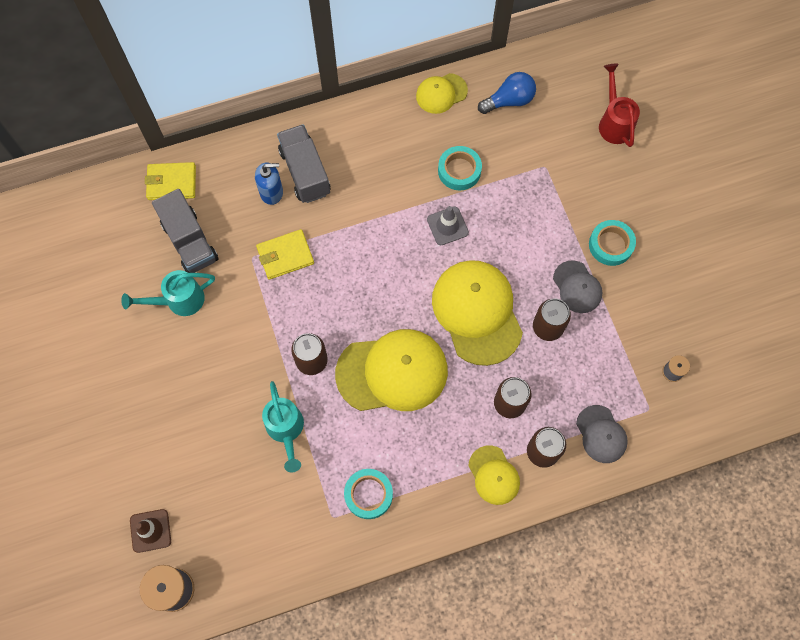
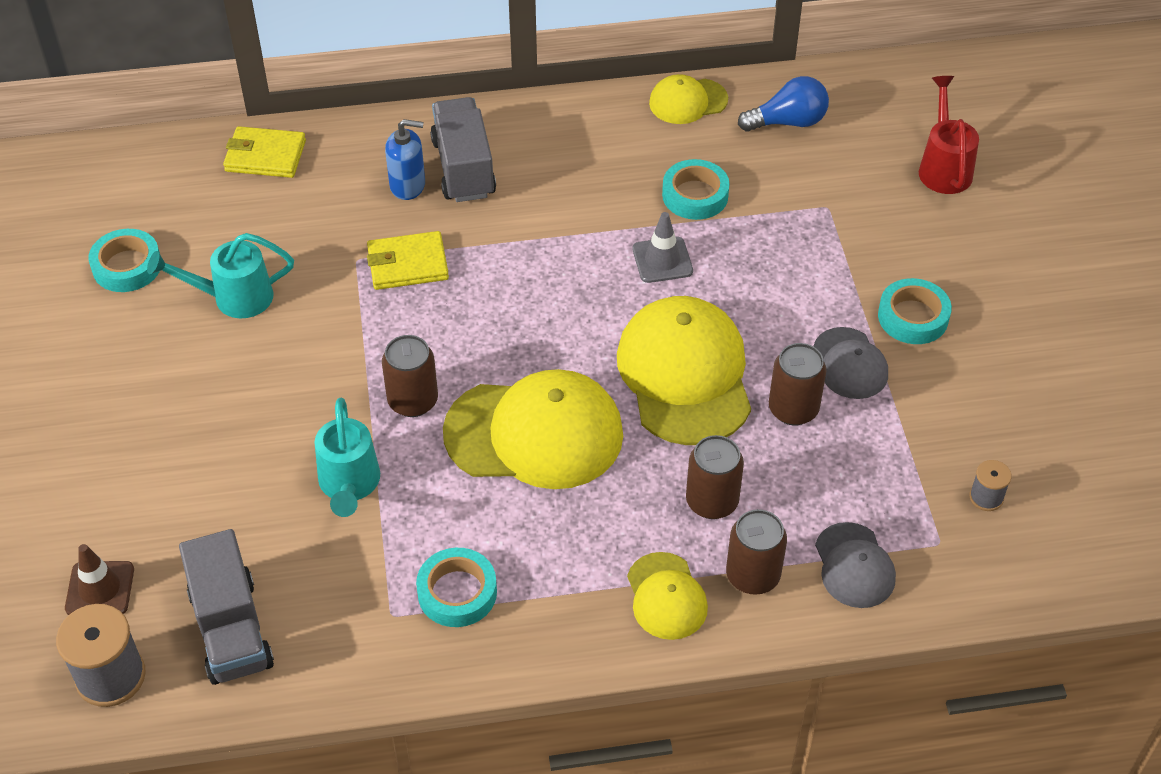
camera: 10 degrees right, 20 degrees down
(103, 287) = (127, 266): none -> turquoise tape
(190, 241) = (271, 228): grey truck -> grey truck (231, 629)

